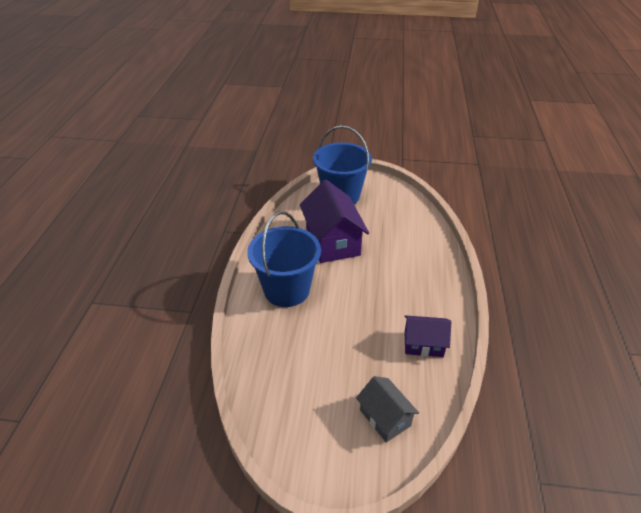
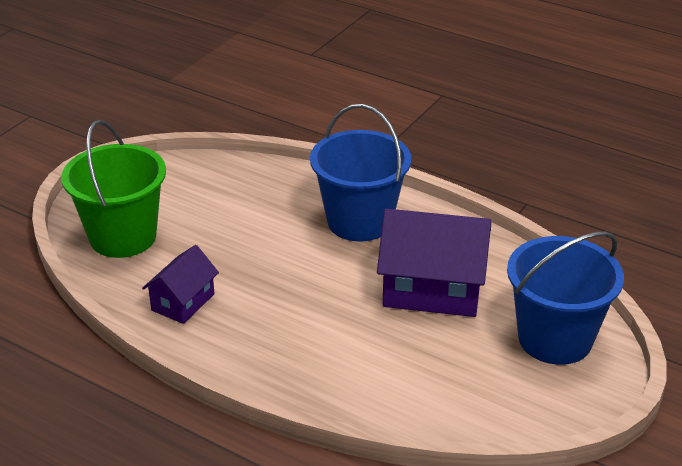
camera: 115 degrees right, 5 degrees down
(385, 417) = (123, 237): grey house -> green bucket

